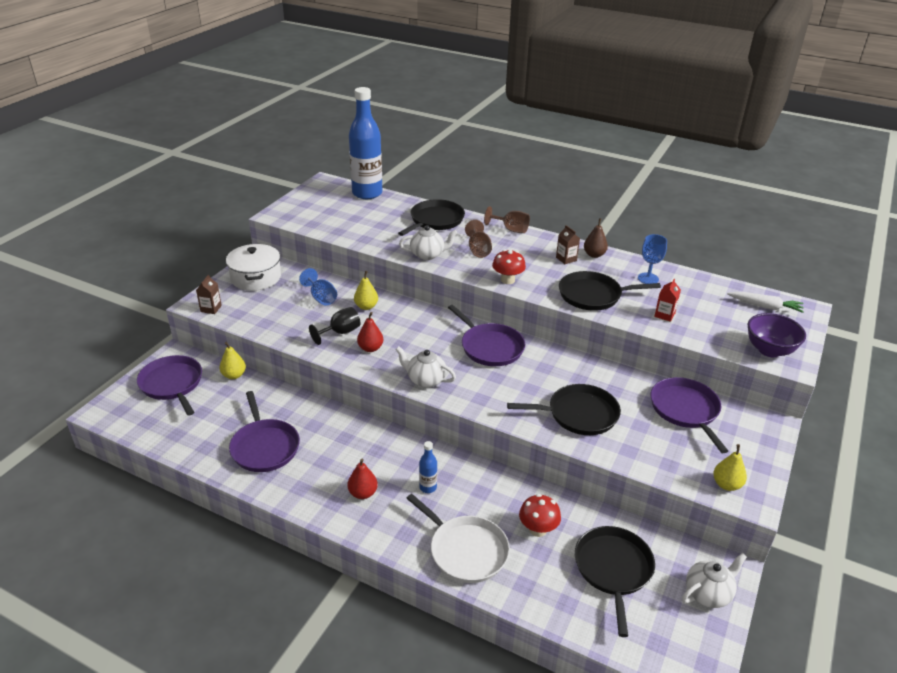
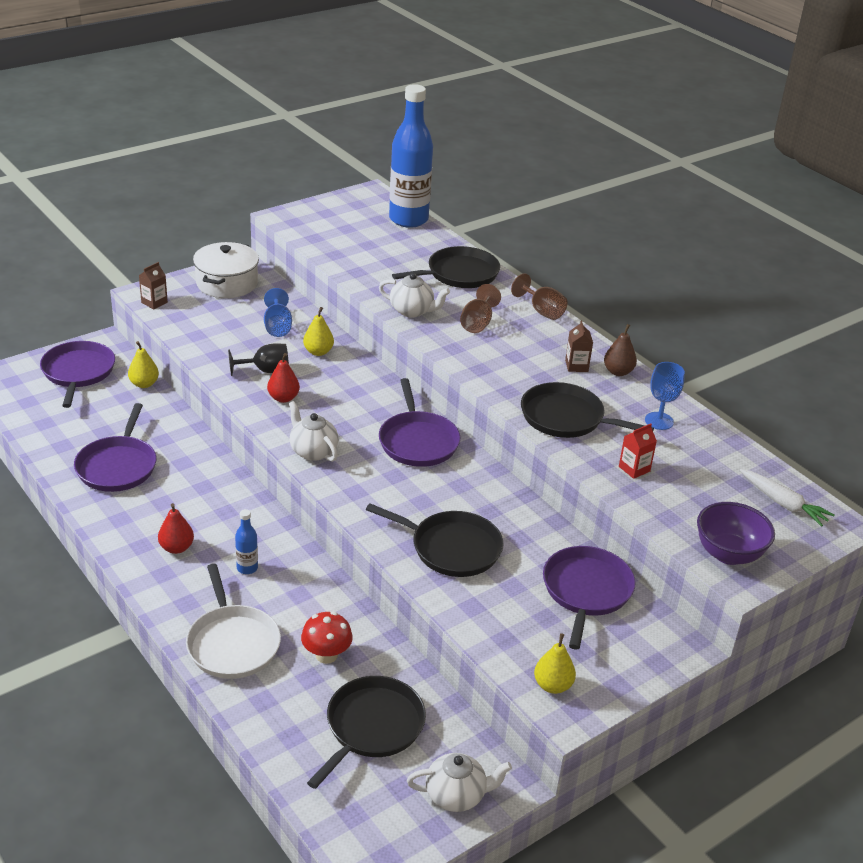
camera: 25 degrees right, 0 degrees up
(507, 280) = (478, 368): red mushroom -> none

